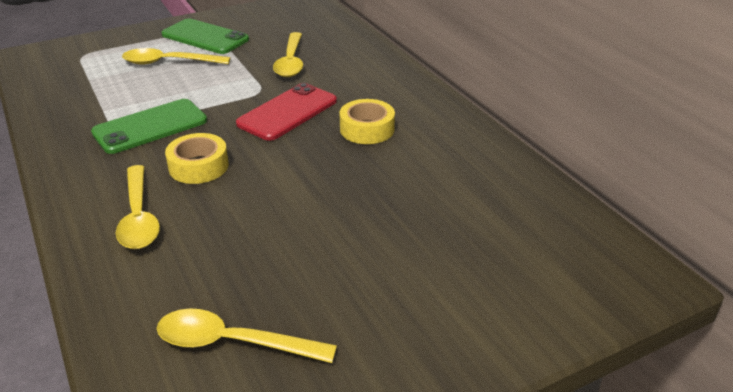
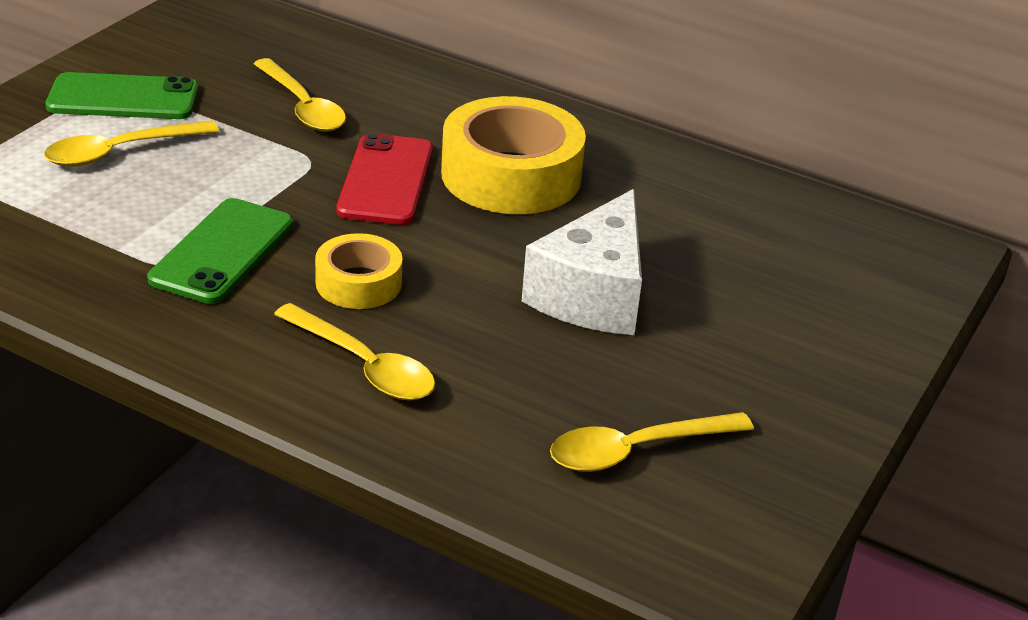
camera: 35 degrees left, 0 degrees up
(332, 219) = (593, 294): none -> white cheese
(367, 129) = (511, 175): yellow tape -> yellow tape, size x1.82

